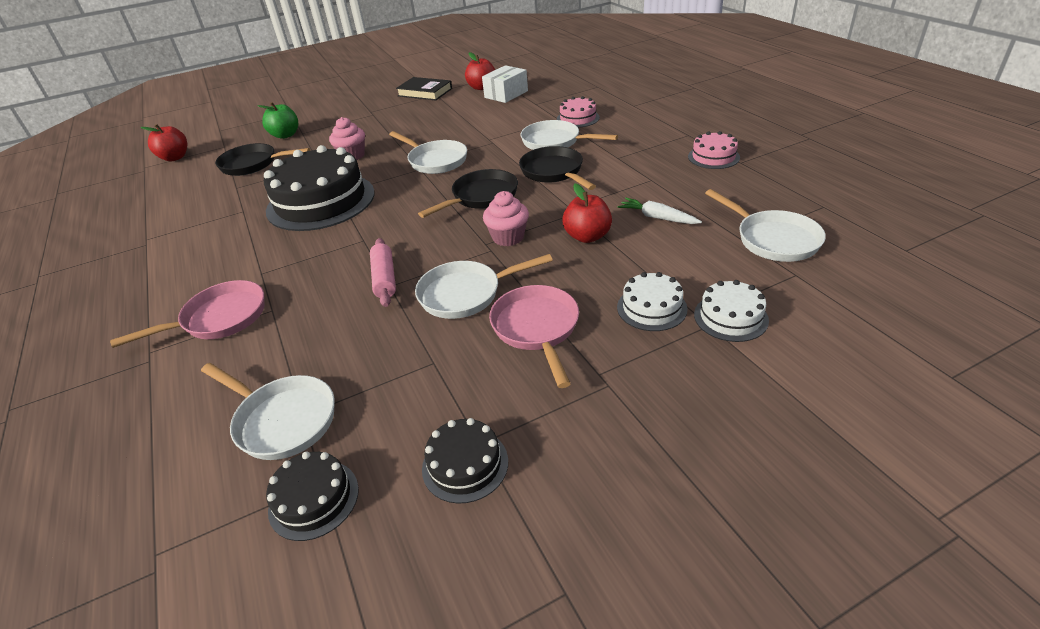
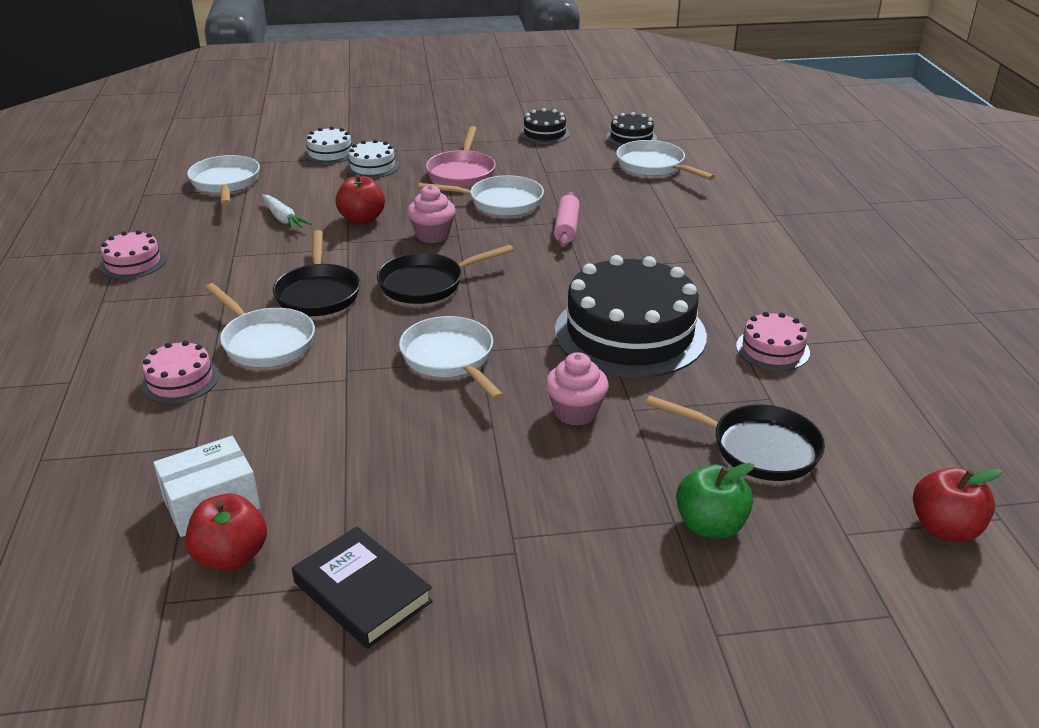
camera: 165 degrees left, 5 degrees down
(220, 318) = (723, 230): pink pan -> none
(221, 215) = (772, 349): none -> pink cake

